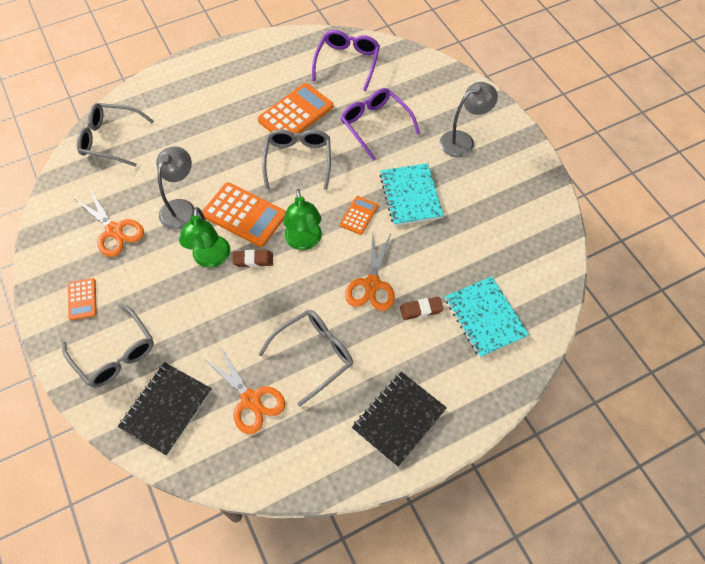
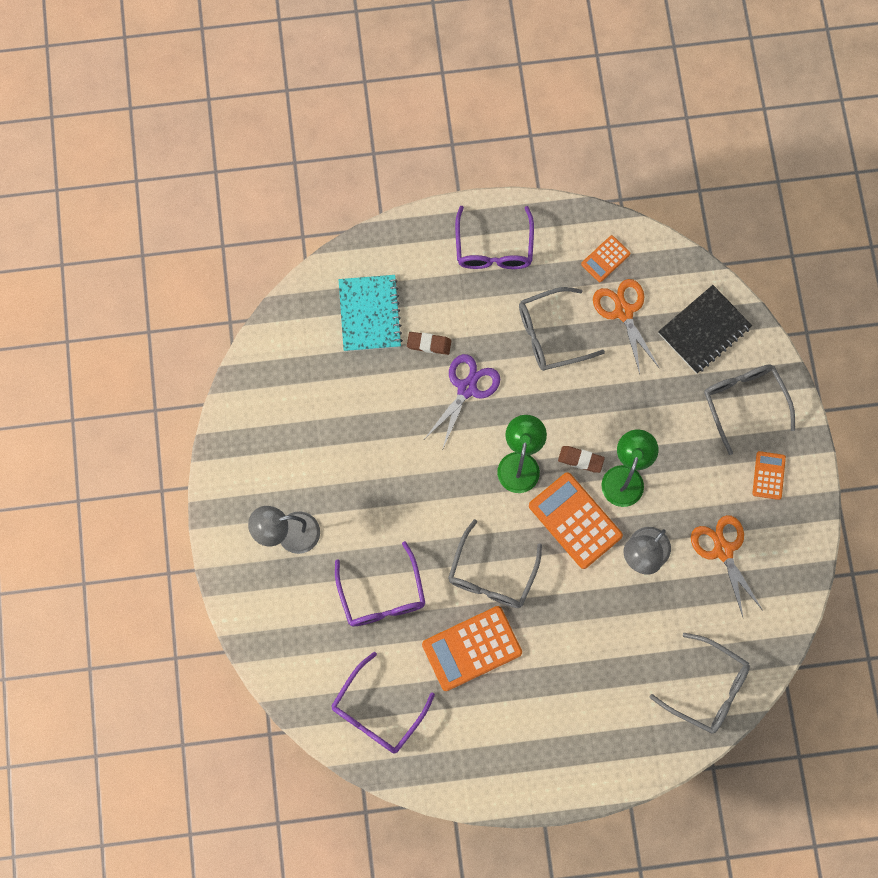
camera: 160 degrees left, 15 degrees up
(359, 215) = (449, 475): orange calculator -> orange calculator (605, 259)
(372, 284) = (467, 388): orange scissors -> purple scissors
(399, 419) = (494, 248): black notebook -> purple glasses
(410, 195) = (382, 480): turquoise notebook -> none

